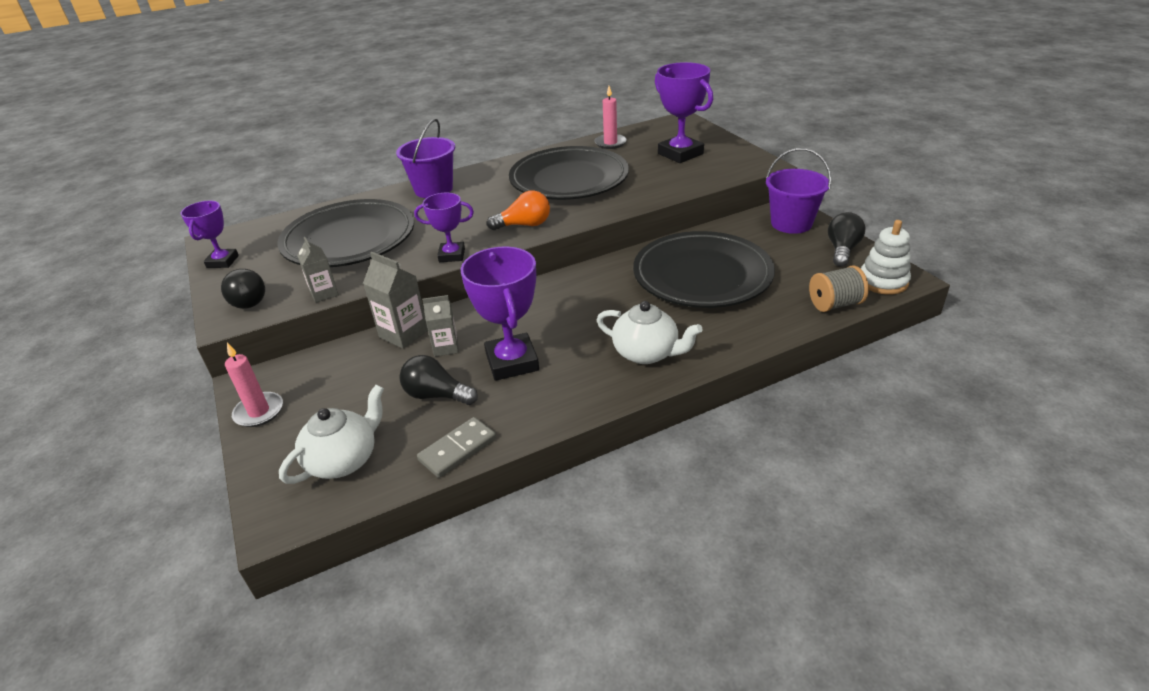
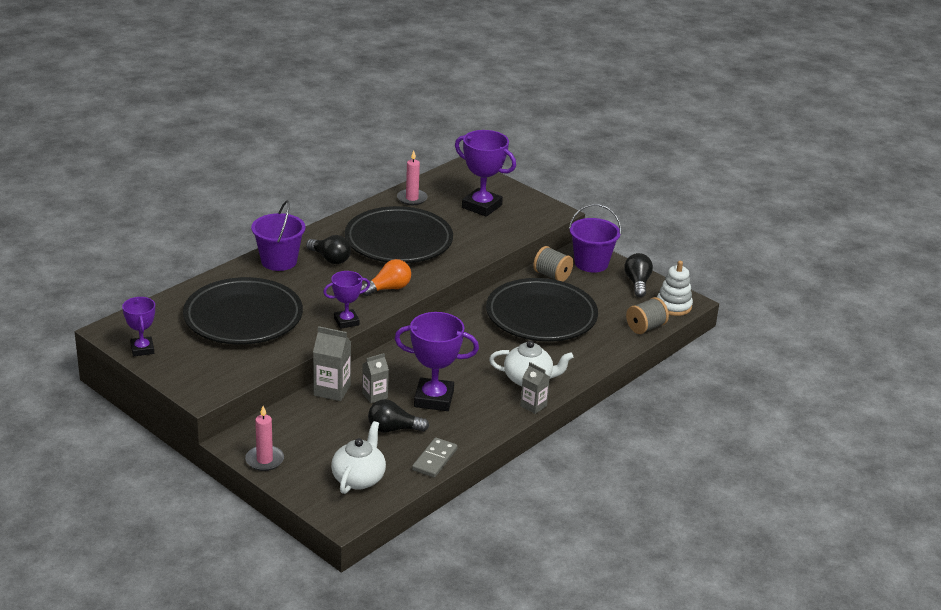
camera: 25 degrees left, 5 degrees down
(248, 299) = (202, 377): black light bulb -> black light bulb (330, 259)
(324, 293) = (264, 365): grey carton -> grey carton (533, 406)
(512, 362) = (434, 399): purple trophy -> purple trophy turned 45 degrees counterclockwise
(737, 232) = (552, 275): none -> grey spool

